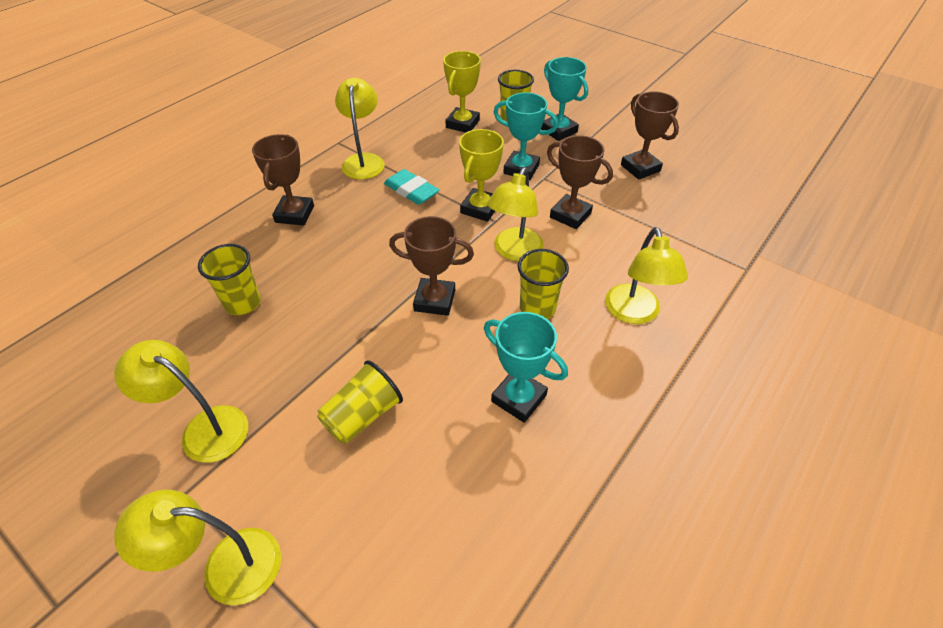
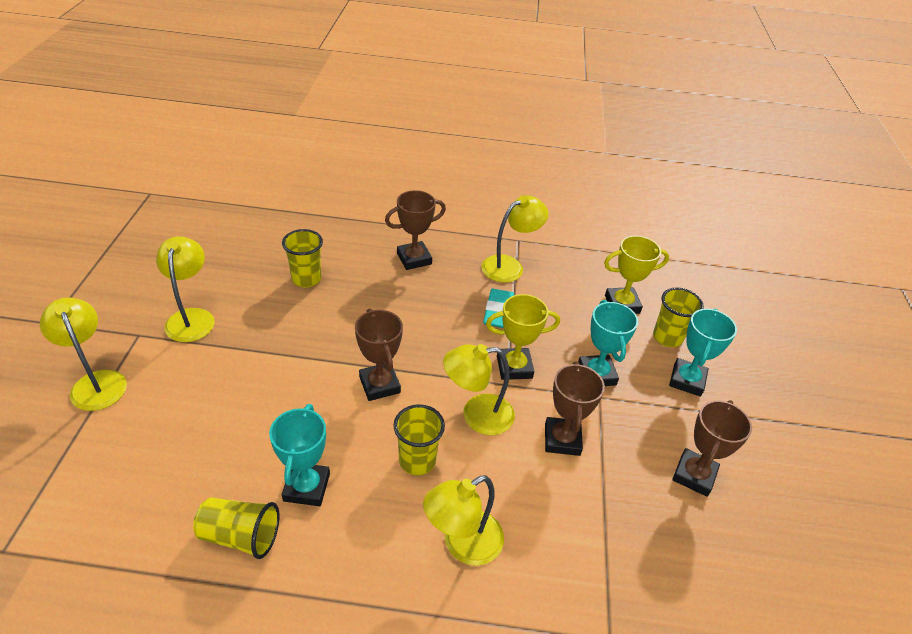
camera: 55 degrees right, 5 degrees down
(362, 416) = (240, 394): yellow cup -> yellow cup (240, 536)

